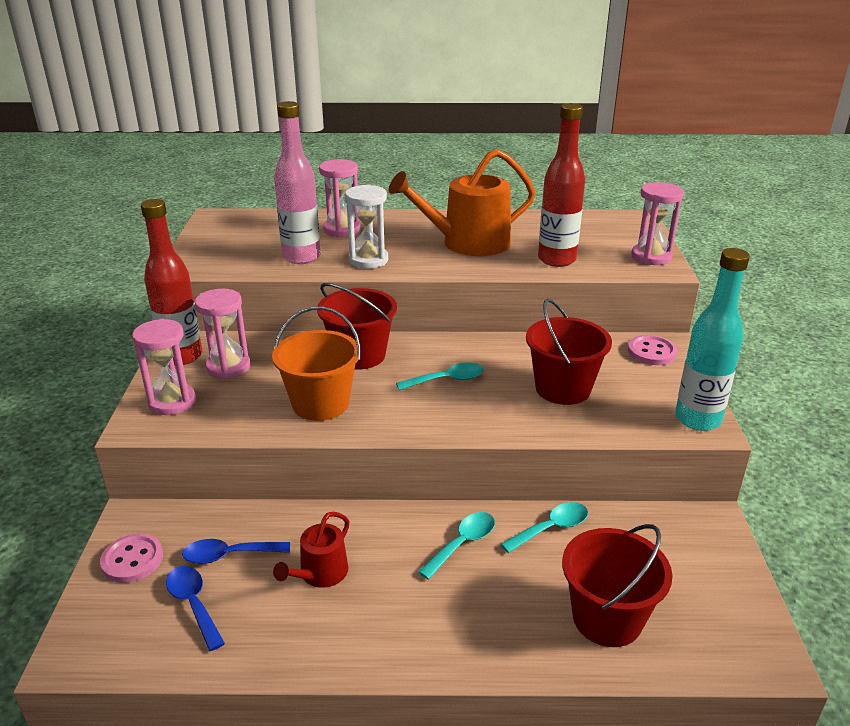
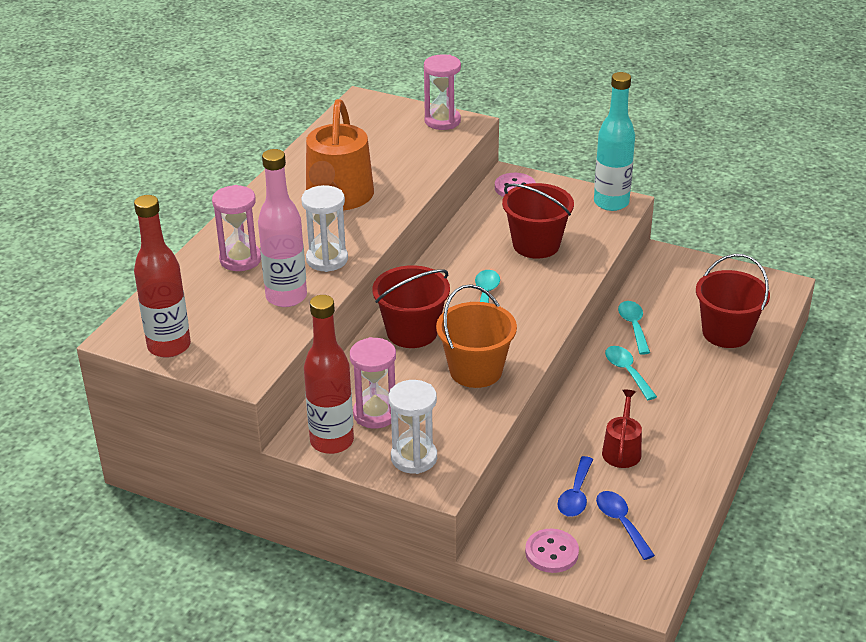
camera: 65 degrees left, 5 degrees up
(172, 402) = (414, 458): pink hourglass -> white hourglass
(193, 604) = (621, 522): blue spoon -> blue spoon turned 75 degrees clockwise
(320, 574) = (622, 450): red watering can -> red watering can turned 135 degrees counterclockwise
(556, 260) = (410, 164): red bottle -> red bottle (169, 346)

